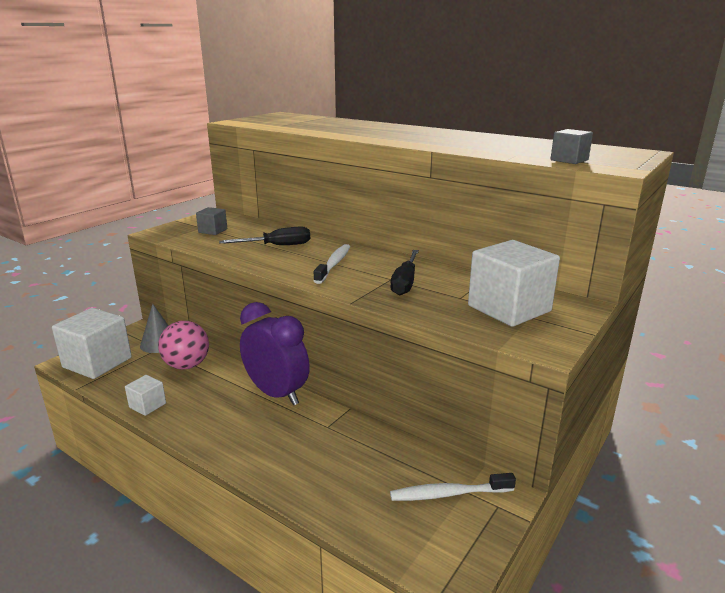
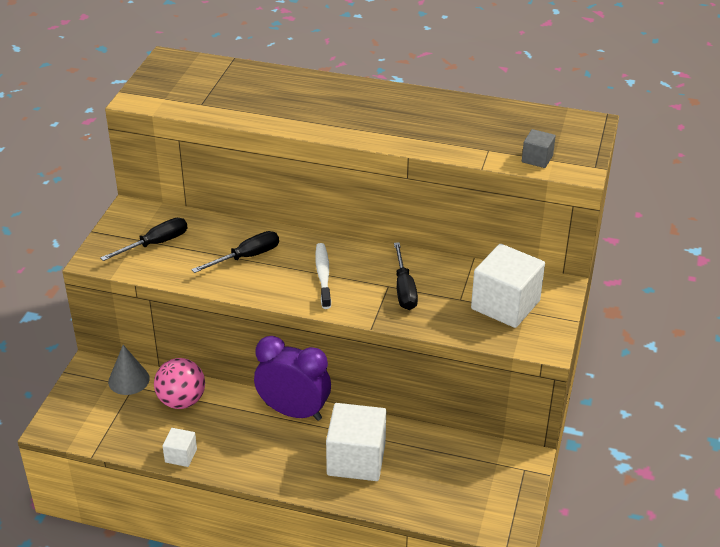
camera: 20 degrees left, 15 degrees up
(97, 362) = (84, 420): white cube -> white cube (356, 459)
(213, 231) = (155, 244): grey cube -> black screwdriver
(448, 494) = (485, 469): white toothbrush -> none

